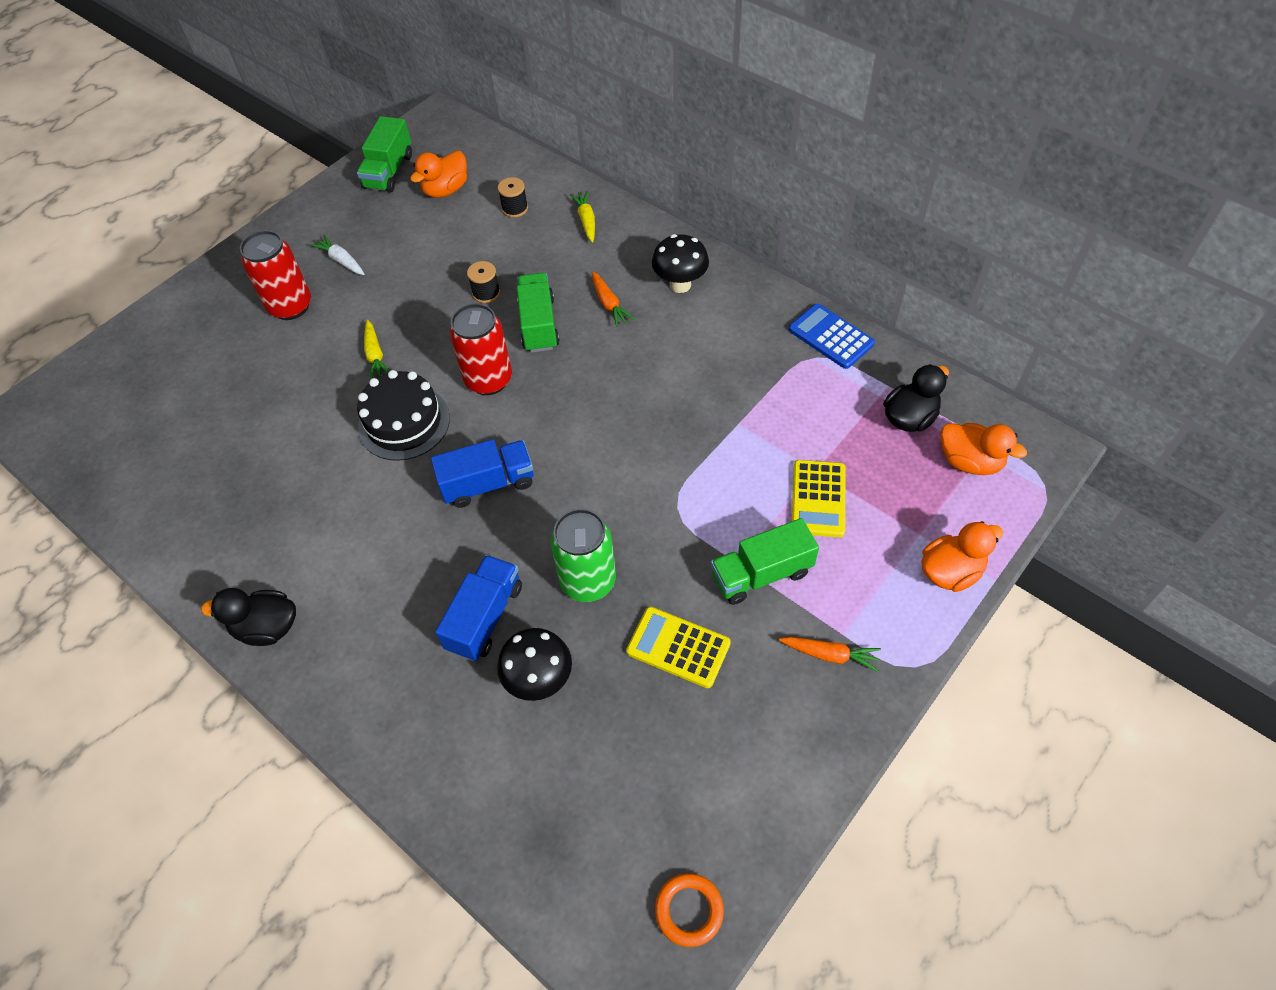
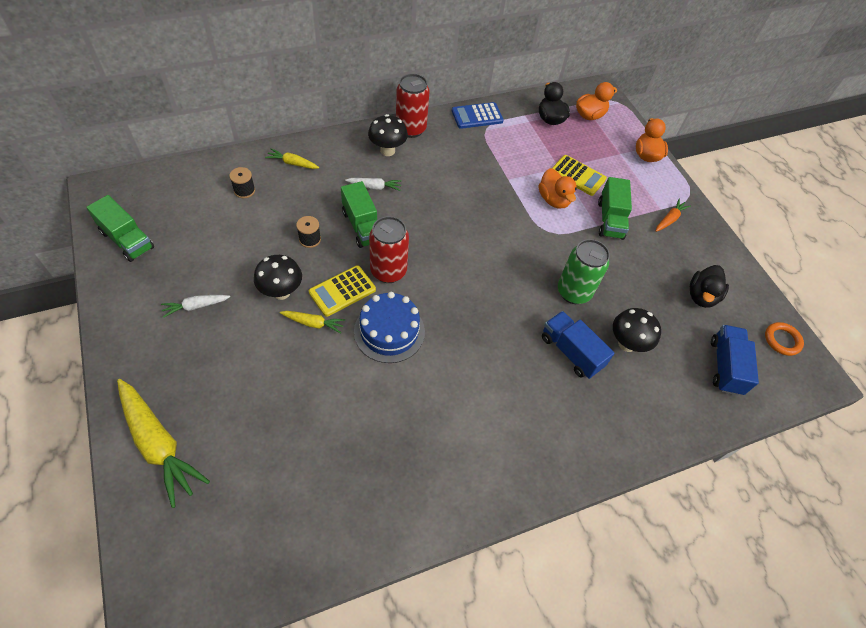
camera: 70 degrees left, 0 degrees up
(180, 323) = (158, 444): none -> yellow carrot
(267, 627) = (511, 480): black duck -> black duck (701, 296)
(290, 306) = (214, 357): red can -> red can (411, 129)
(399, 310) = (281, 292): none -> black mushroom
(404, 422) = (389, 331): black cake -> blue cake
(446, 190) = (185, 217): orange duck -> orange duck (554, 200)
(488, 484) = (473, 308): blue truck -> blue truck (725, 366)
(539, 324) = (362, 226): green truck -> green truck turned 135 degrees counterclockwise
(609, 304) = (374, 187): orange carrot -> white carrot
(678, 647) = (636, 274): yellow calculator -> yellow calculator (342, 291)

